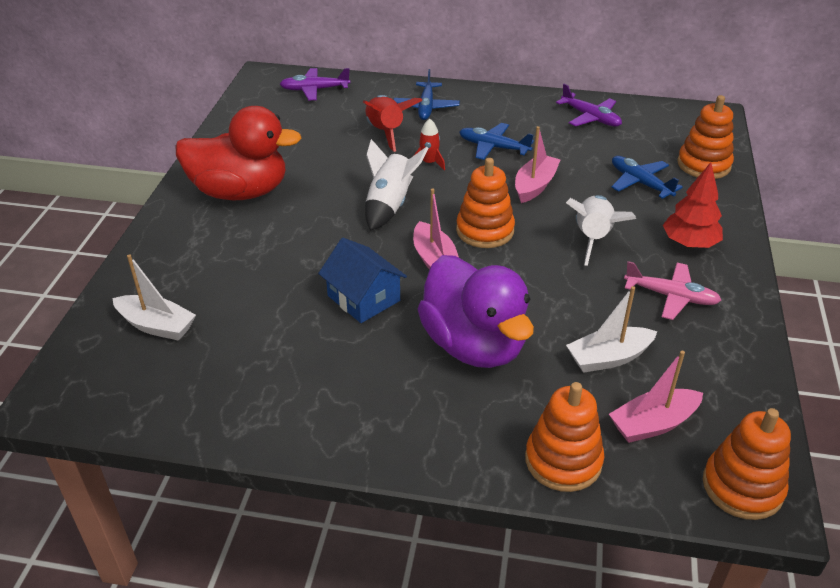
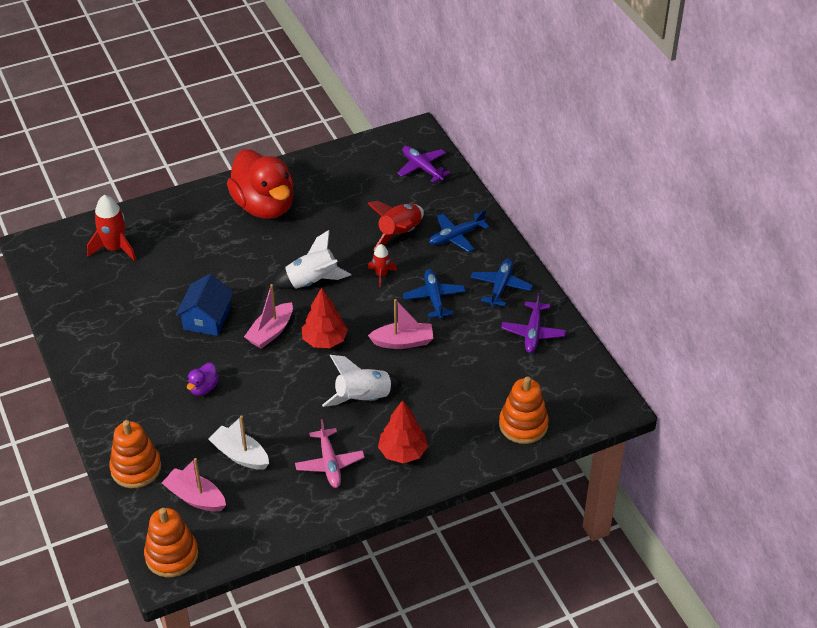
camera: 55 degrees right, 5 degrees up
(156, 326) = (115, 248): white boat -> red rocket
(474, 345) = (203, 388): purple duck -> purple duck, size x0.40
(485, 230) = (324, 340): orange stacking toy -> red tree
(640, 183) = (460, 397): blue plane -> blue plane (500, 286)

